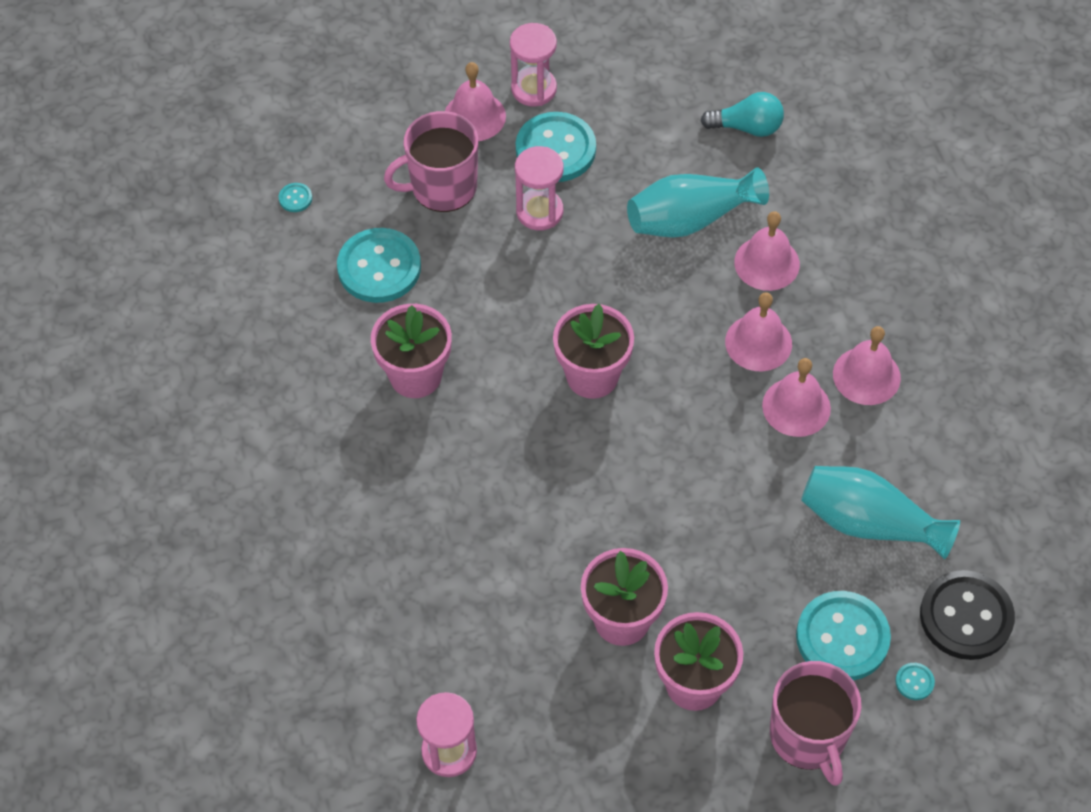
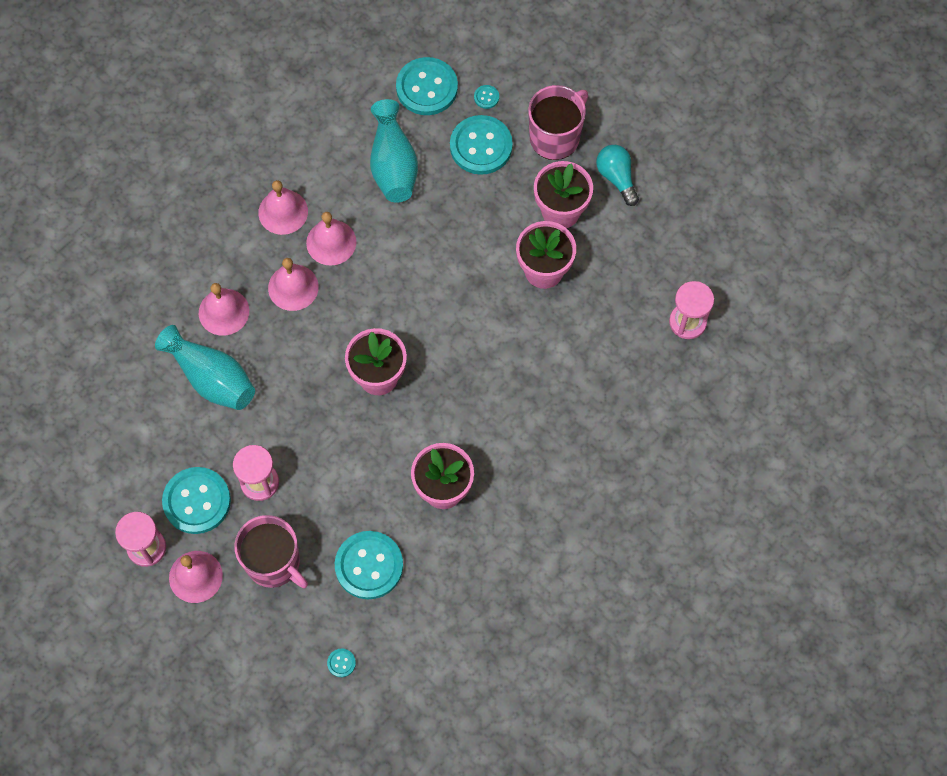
camera: 120 degrees left, 10 degrees up
(747, 127) = (107, 380): turquoise light bulb -> turquoise light bulb (616, 177)
(966, 617) = (427, 88): black button -> turquoise button

